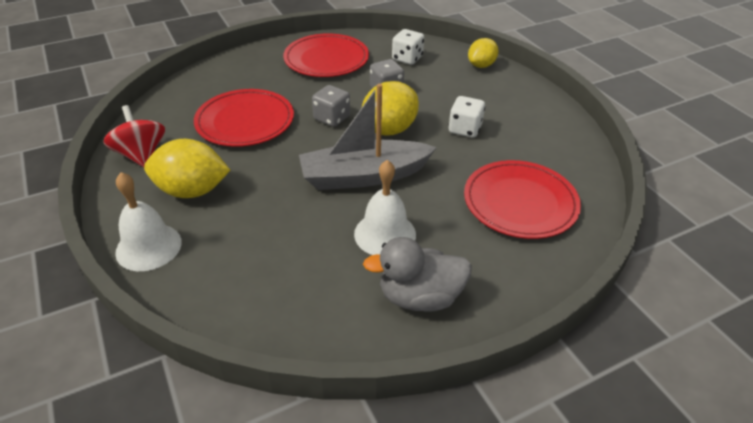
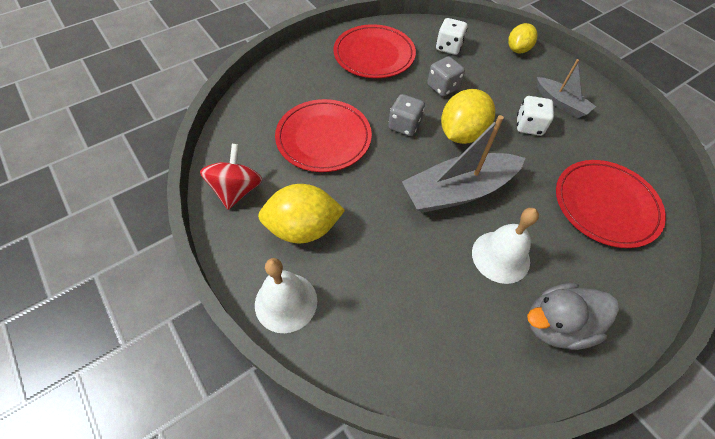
camera: 10 degrees left, 15 degrees up
(141, 155) = (237, 190): red spinning top -> red spinning top turned 45 degrees clockwise
(508, 113) = (561, 103): none -> grey boat

